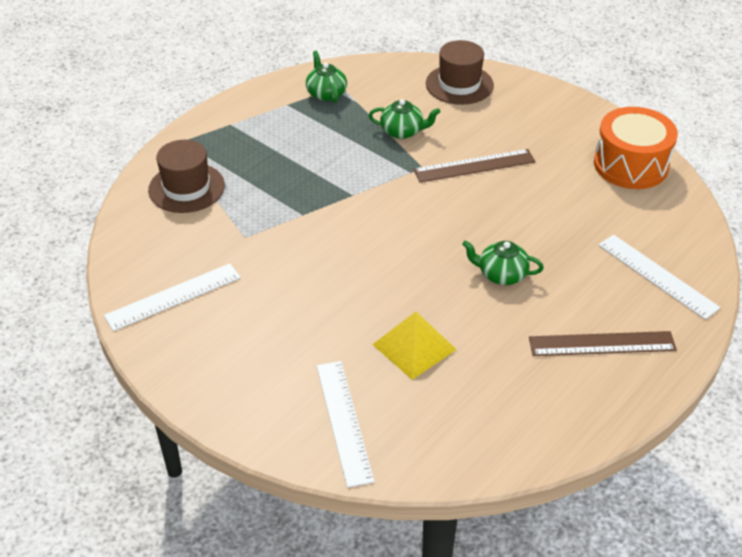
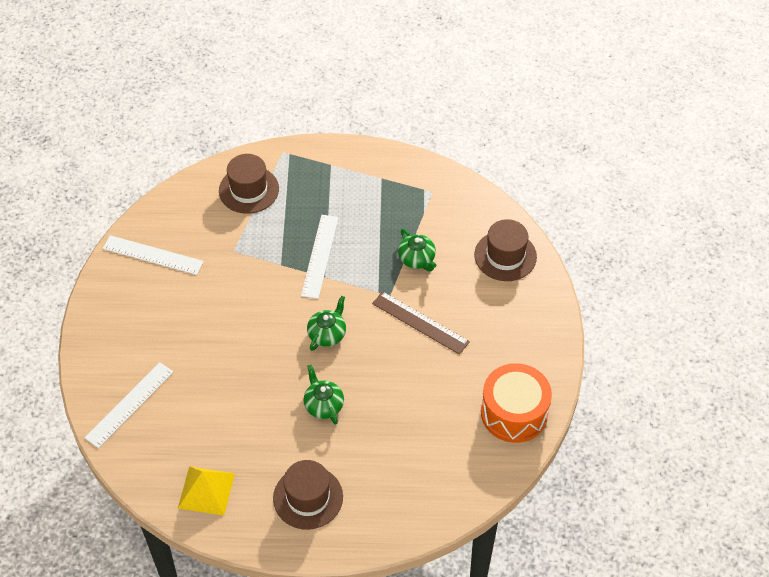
camera: 50 degrees right, 10 degrees up
(326, 93) = (415, 190): green teapot -> green teapot (327, 334)
(414, 347) = (217, 400): yellow pyramid -> yellow pyramid (206, 490)
(602, 344) = (308, 497): brown ruler -> brown hat
(657, 276) = (404, 493): white ruler -> white ruler (319, 256)

